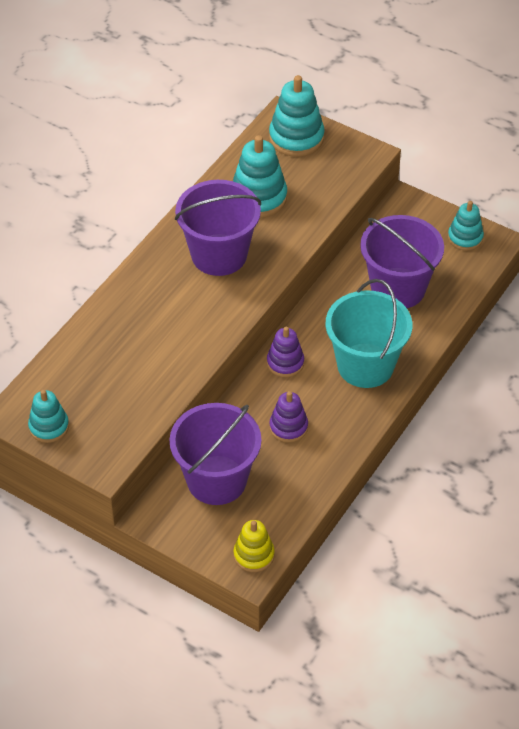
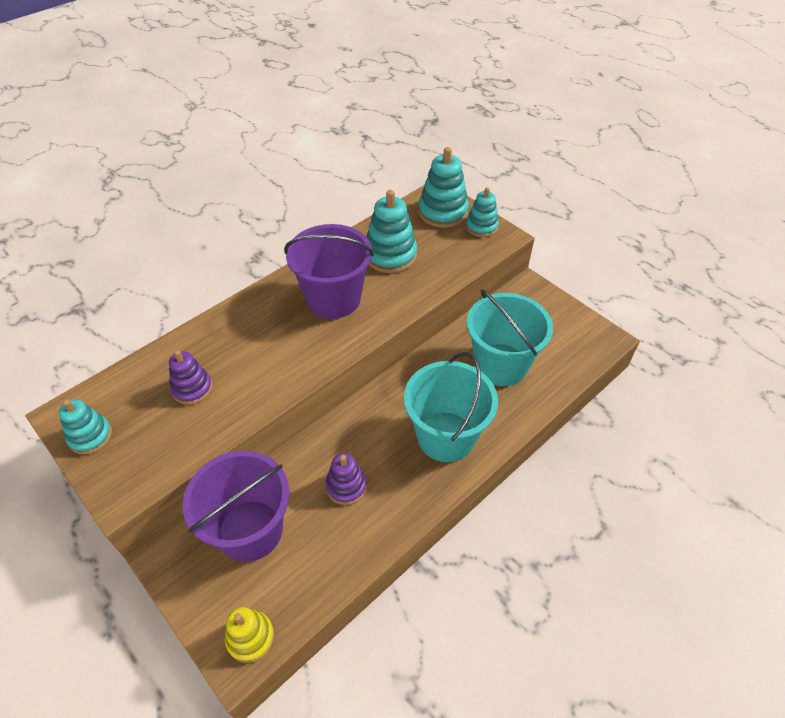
camera: 15 degrees right, 0 degrees up
(285, 363) = (368, 416): purple stacking toy -> purple stacking toy (192, 388)
(398, 288) = (500, 364): purple bucket -> turquoise bucket
(465, 238) = (577, 329): turquoise stacking toy -> turquoise stacking toy (482, 227)

